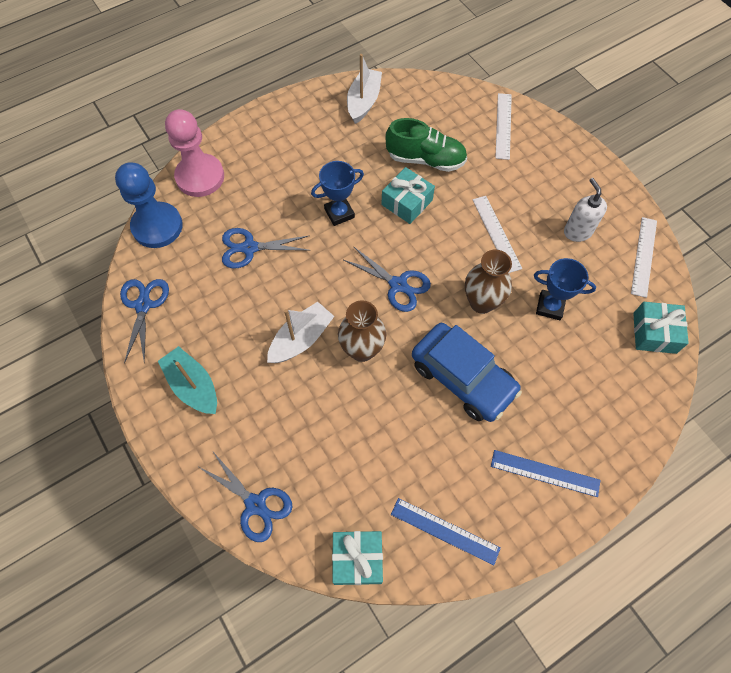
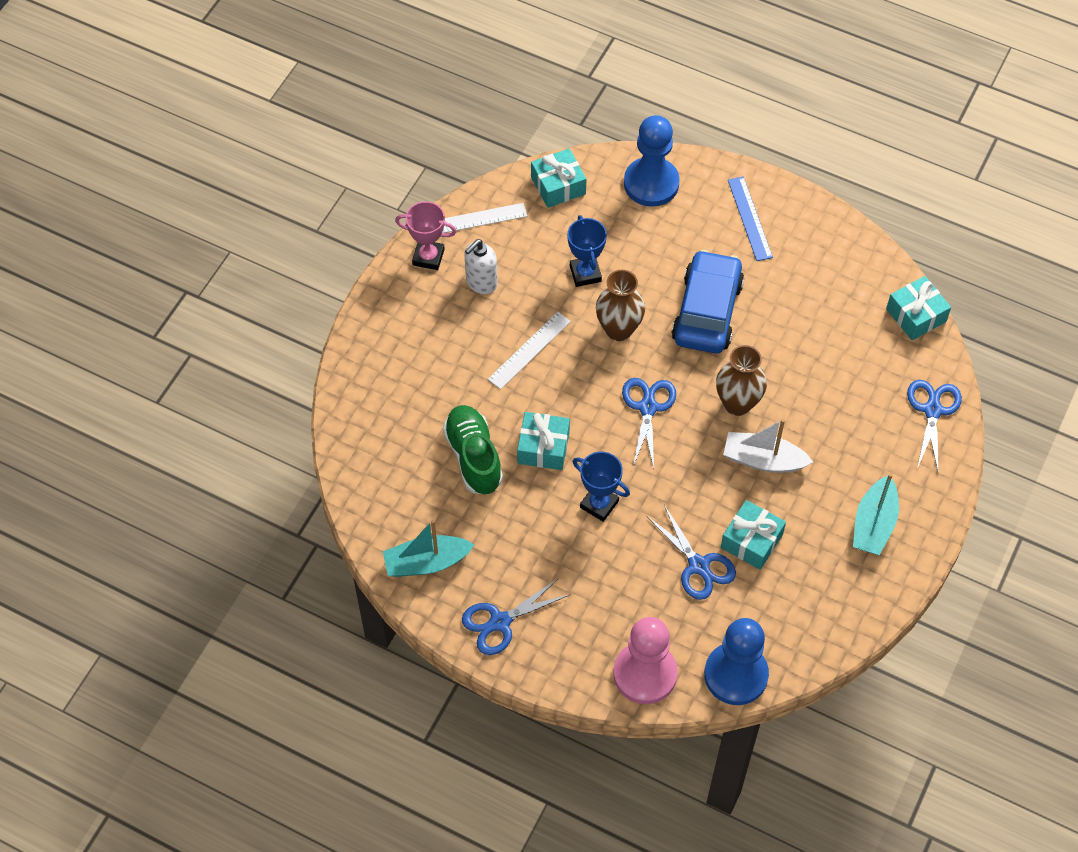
camera: 120 degrees left, 5 degrees down
(143, 305) = (830, 624): blue scissors -> blue scissors (500, 622)
(243, 292) = (751, 541): none -> turquoise gift
(363, 101) = (426, 562): white boat -> turquoise boat
(445, 531) = (848, 267): blue ruler -> none
(503, 126) = (377, 403): white ruler -> none
(620, 209) = (428, 257): none -> pink trophy
(624, 409) = (651, 183): none -> blue pawn

